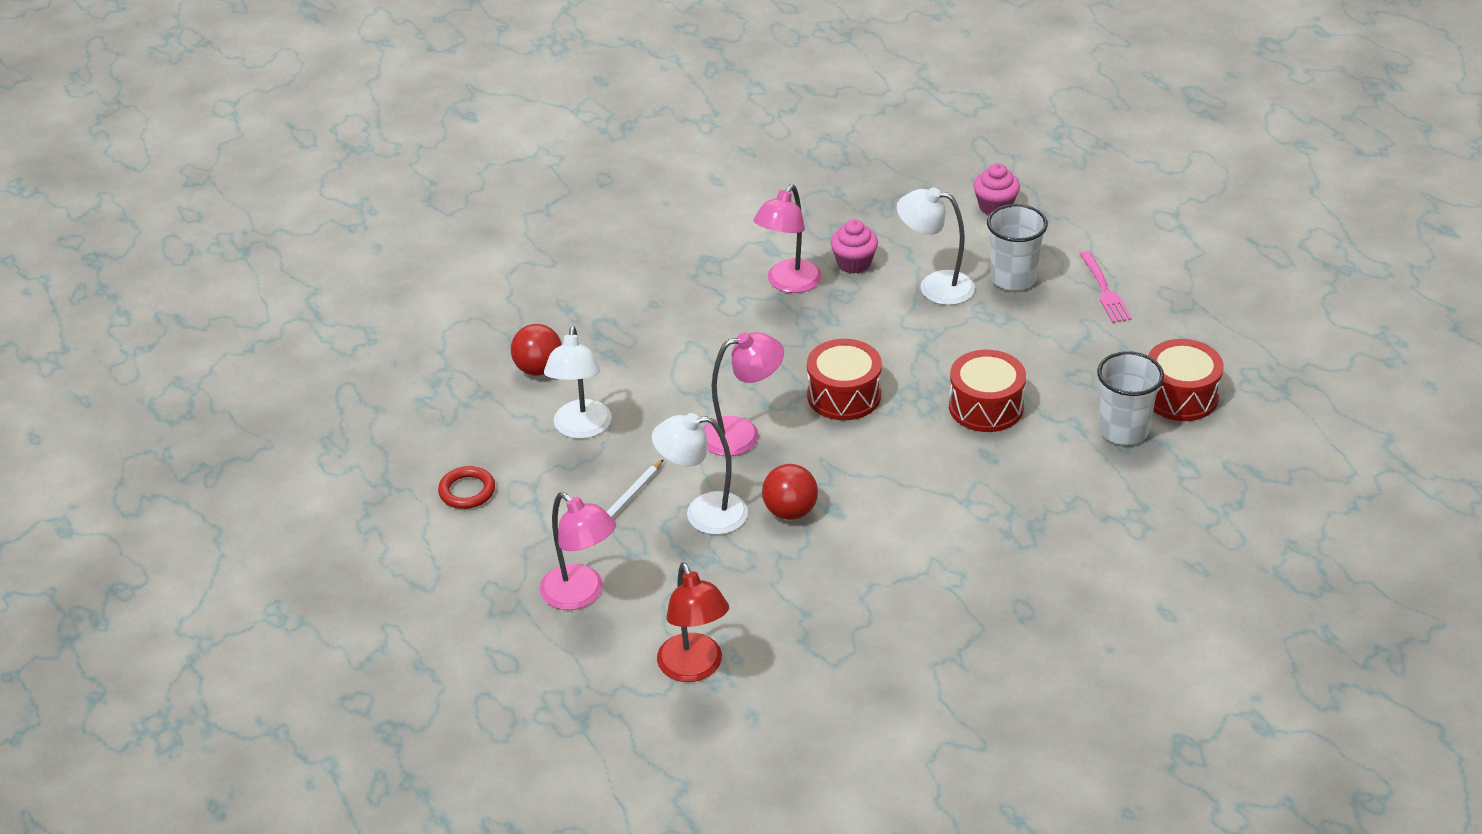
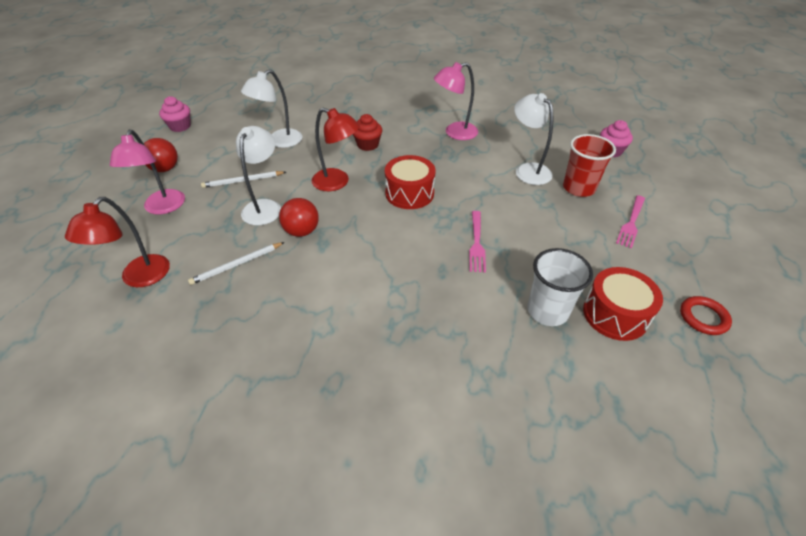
camera: 40 degrees right, 5 degrees up
(467, 491) = (201, 140): red ring -> red ring (703, 317)
(539, 369) = (302, 112): red ball -> red ball (165, 169)
(703, 514) = (265, 206): white lamp -> white lamp turned 60 degrees clockwise
(704, 364) = (368, 145): none -> red cupcake
(742, 434) = (337, 182): pink lamp -> red lamp
(776, 587) = (237, 265): none -> white pencil
(854, 263) = (498, 140): pink cupcake -> pink cupcake (180, 126)
(986, 407) = (476, 243): red drum -> pink fork
(1013, 278) = (578, 188): white cup -> red cup

